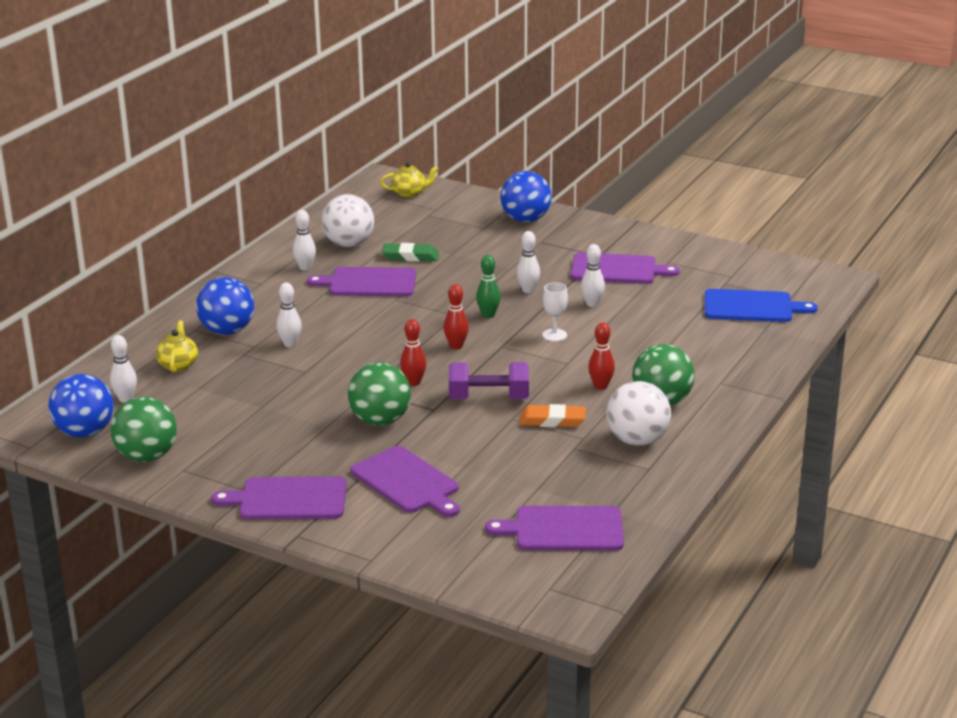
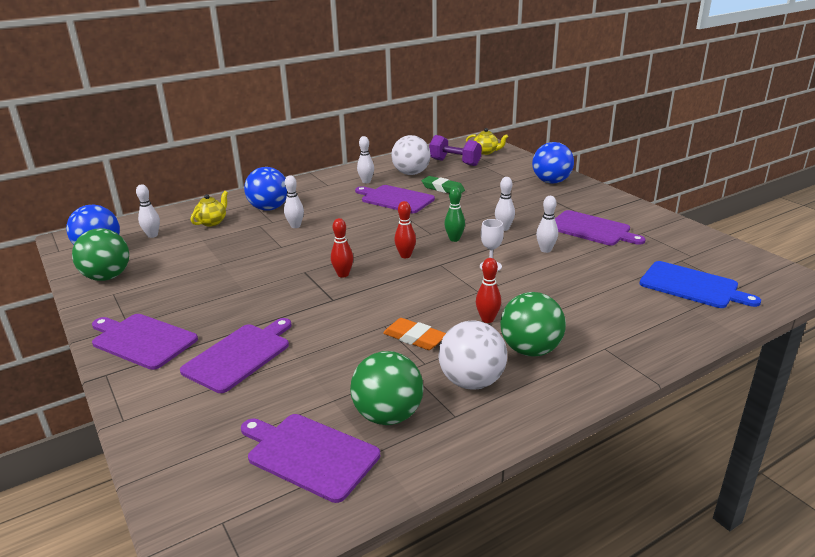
camera: 30 degrees right, 0 degrees up
(380, 421) = (284, 297): green ball -> green ball (388, 415)
(407, 482) = (239, 355): purple cutting board -> purple cutting board turned 135 degrees counterclockwise
(488, 398) = (384, 303): purple dumbbell -> purple dumbbell (455, 162)

